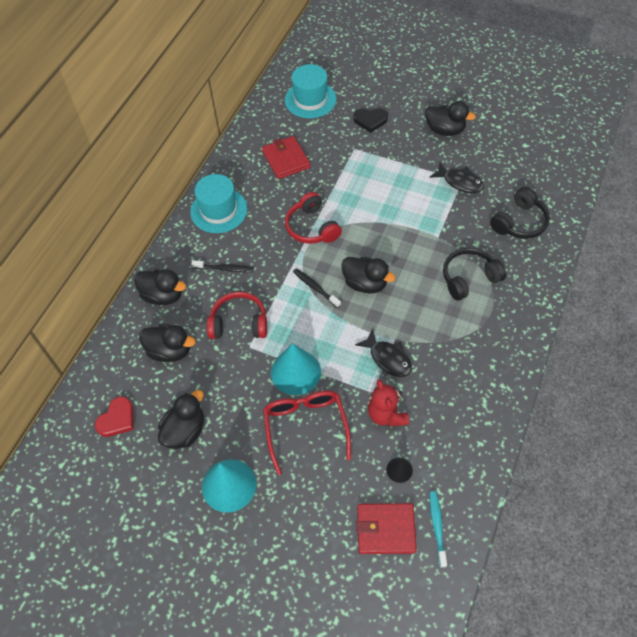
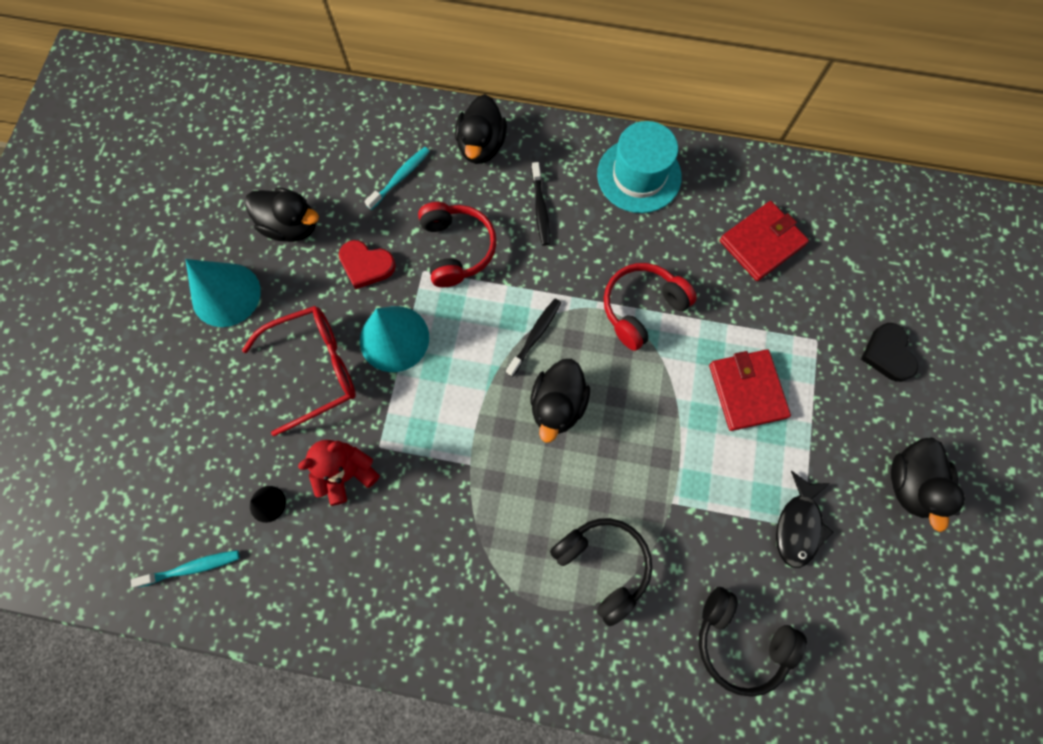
camera: 75 degrees right, 15 degrees up
(117, 419) = (297, 147): red heart -> red heart (366, 265)
(170, 351) = (400, 177): black duck -> turquoise toothbrush
(310, 99) = (900, 251): turquoise hat -> none
(385, 529) = (184, 499): red wallet -> red wallet (747, 391)
(388, 358) = (436, 460): black fish -> none

